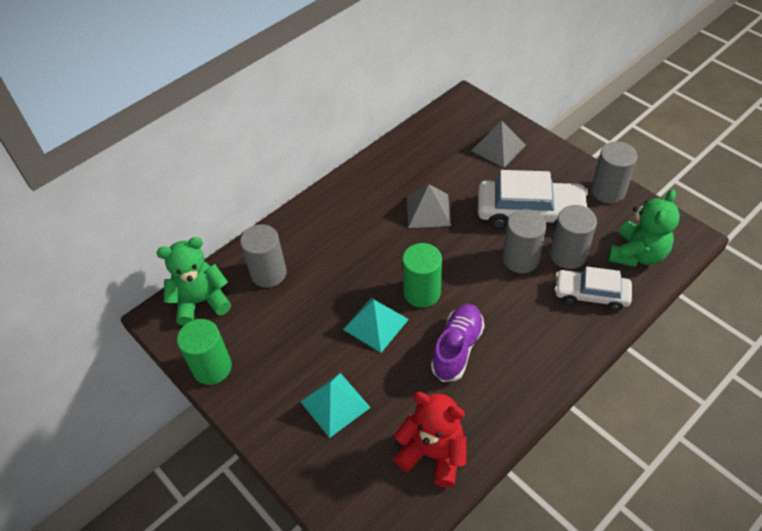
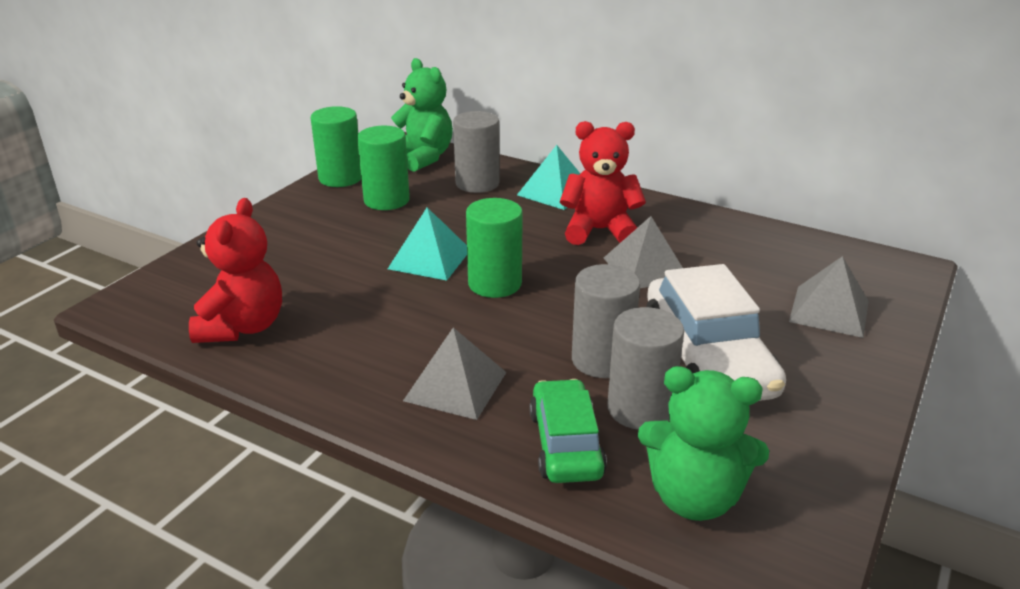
camera: 70 degrees right, 20 degrees down
(270, 338) = (386, 200): none -> green cylinder
(335, 404) = (306, 251): turquoise pyramid -> turquoise pyramid (555, 192)
(372, 220) = (599, 230): none -> red teddy bear
(457, 348) = (411, 324): purple shoe -> none
(530, 335) = (455, 386): none -> grey pyramid
(591, 294) = (566, 444): white car -> green car
(608, 191) = (831, 445): grey cylinder -> none

